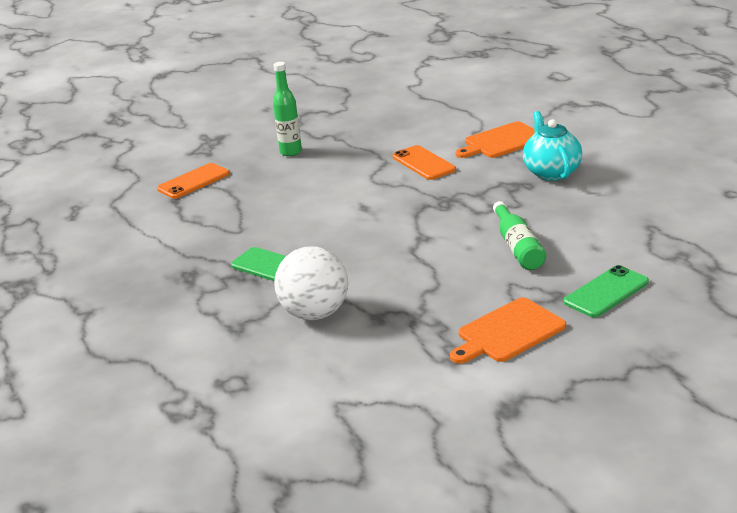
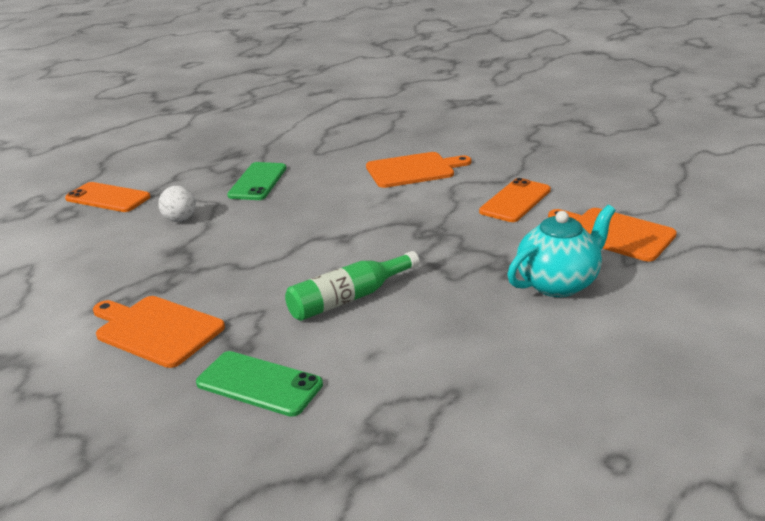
camera: 65 degrees right, 0 degrees up
(193, 181) = (397, 114): orange phone -> orange phone (108, 198)
(291, 152) = (485, 135): green bottle -> none
(315, 313) = (180, 219): white ball -> white ball, size x0.50
(327, 192) = (413, 170): none -> orange cutting board

